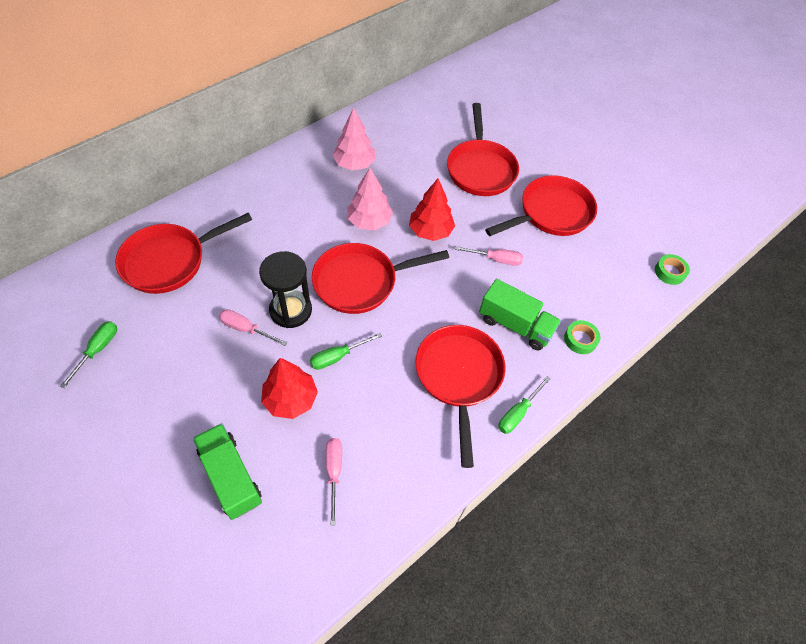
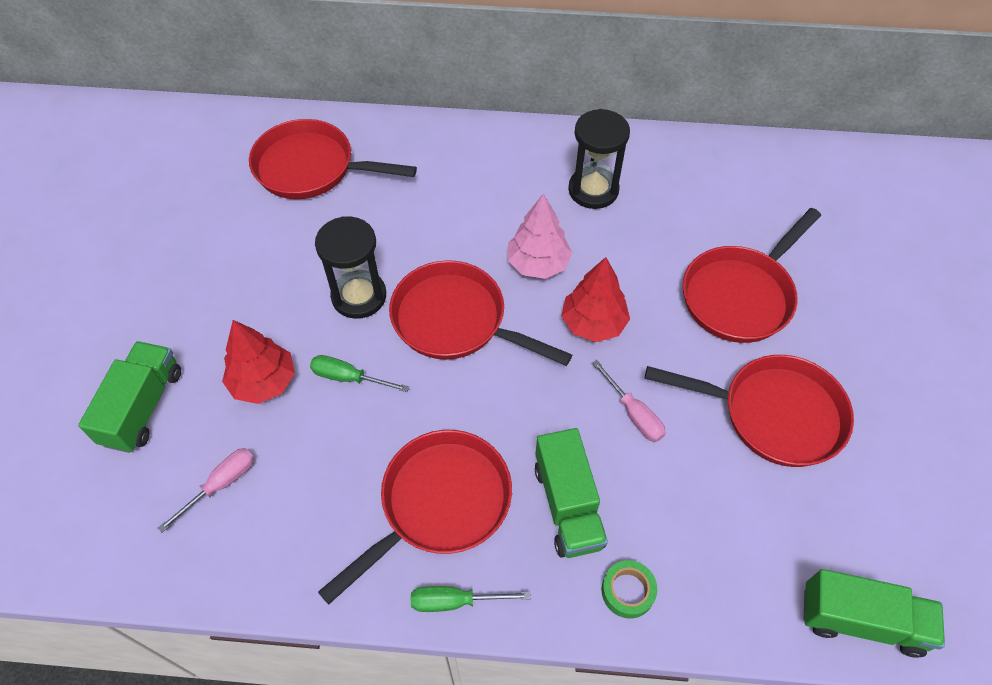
camera: 50 degrees right, 0 degrees up
(97, 350) = (174, 207): green screwdriver -> none
(246, 329) = (302, 282): pink screwdriver -> none
(354, 164) = (593, 190): pink tree -> black hourglass
(669, 272) = (861, 620): green tape -> green truck

